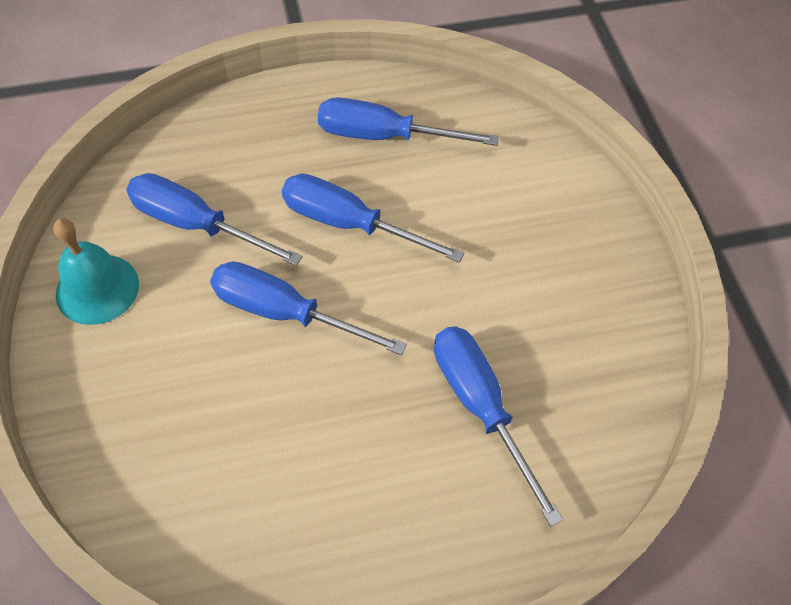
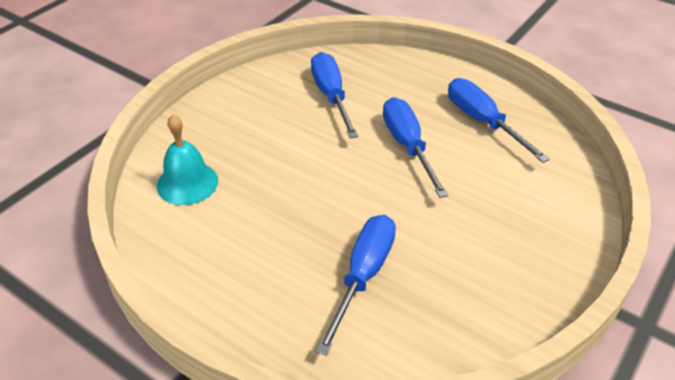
camera: 50 degrees right, 15 degrees down
(97, 289) = (255, 91): turquoise bell -> turquoise bell (187, 183)
(286, 313) = (322, 159): blue screwdriver -> none

